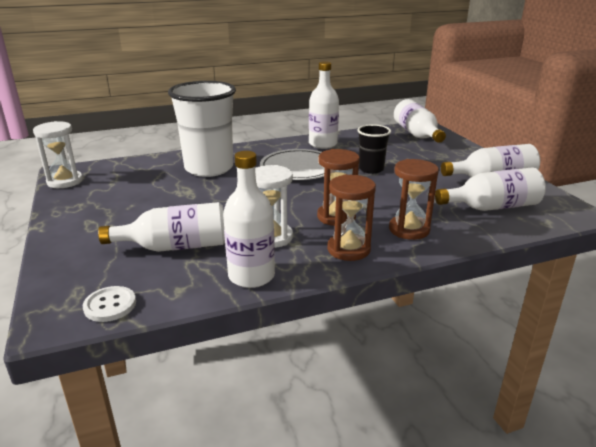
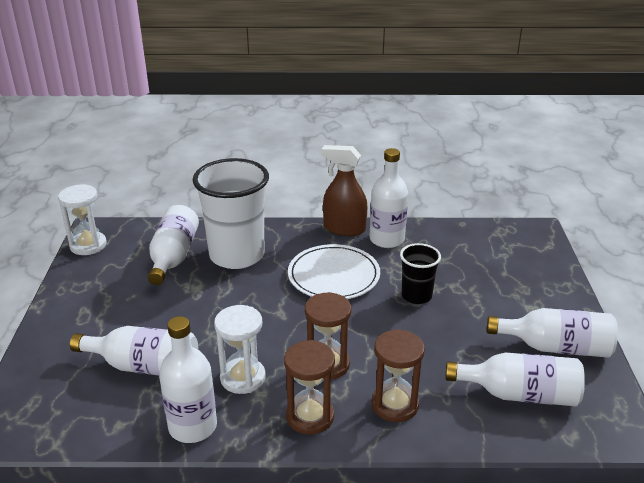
camera: 20 degrees right, 5 degrees up
(110, 305) = (52, 427): white button -> none
(285, 143) = (344, 229): none -> brown spray bottle
(417, 134) = (516, 244): white bottle -> white bottle (173, 257)

